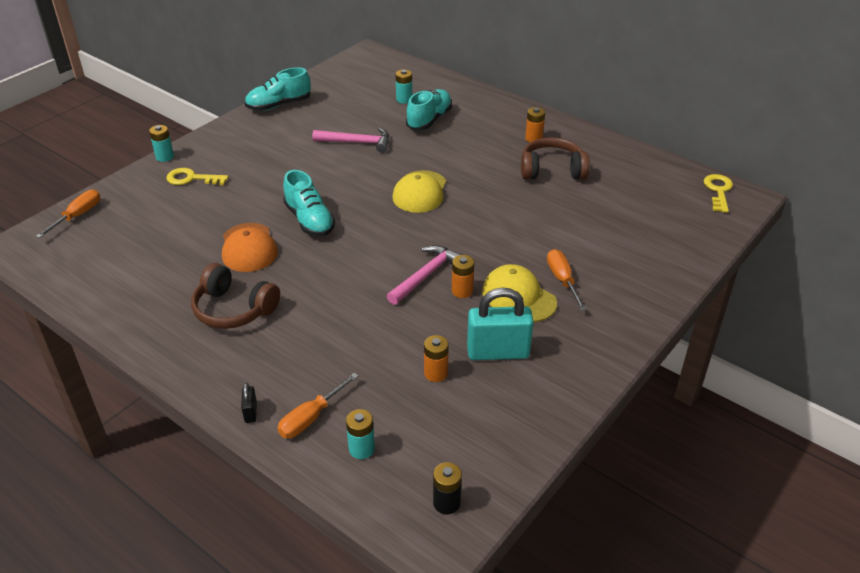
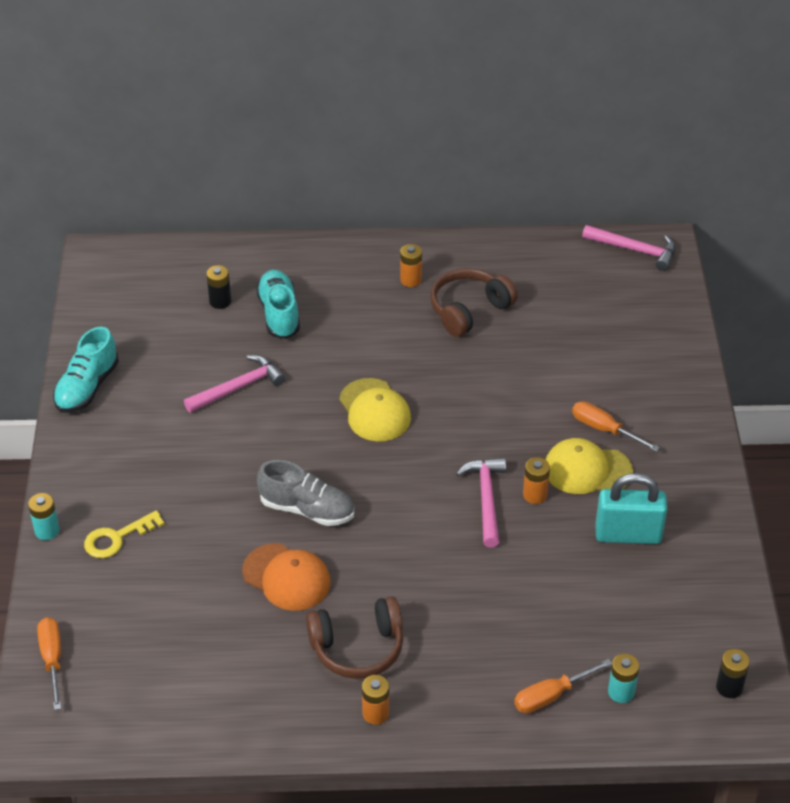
camera: 40 degrees left, 5 degrees up
(250, 412) = (497, 727): black padlock -> none
(309, 220) = (307, 509): turquoise shoe -> grey shoe
(311, 417) = (551, 695): orange screwdriver -> orange screwdriver turned 60 degrees clockwise
(404, 99) = (220, 301): turquoise battery -> black battery
(436, 373) = (602, 587): orange battery -> orange battery (375, 713)
(498, 352) = (628, 534): turquoise padlock -> turquoise padlock turned 45 degrees clockwise
(718, 191) = (635, 250): yellow key -> pink hammer

